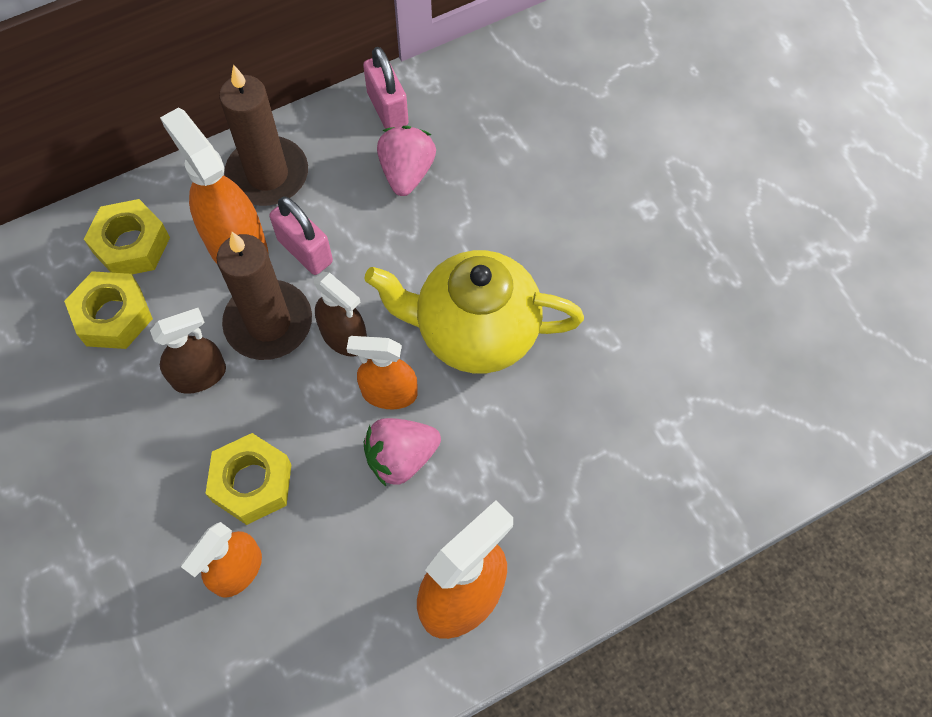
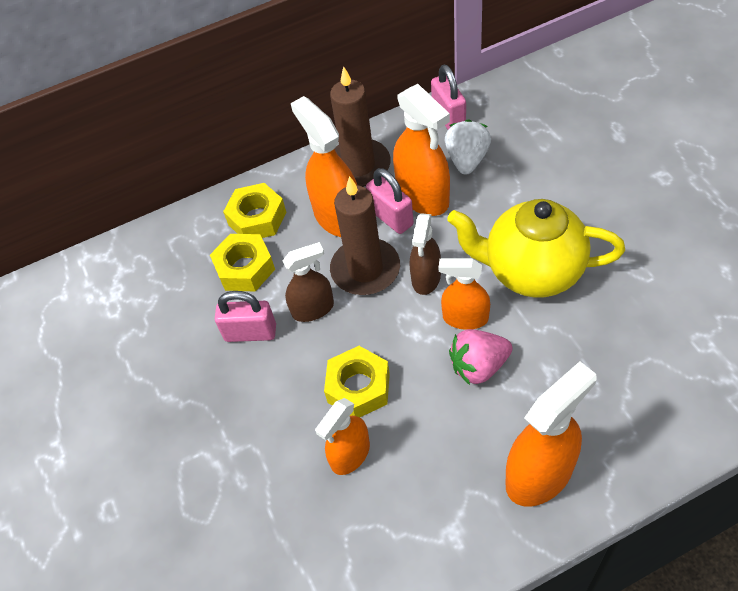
camera: 10 degrees right, 10 degrees down
(118, 406) = (250, 333): none -> pink padlock
(344, 337) = (426, 278): brown spray bottle -> brown spray bottle turned 60 degrees clockwise
(347, 223) = (423, 196): none -> orange spray bottle
(407, 173) = (467, 160): pink strawberry -> white strawberry

